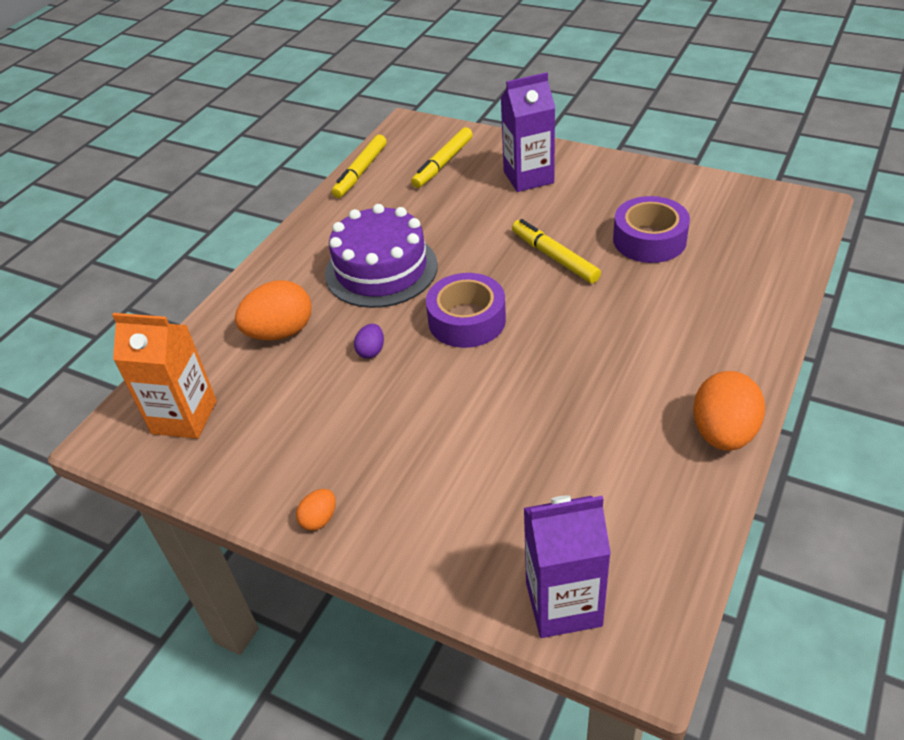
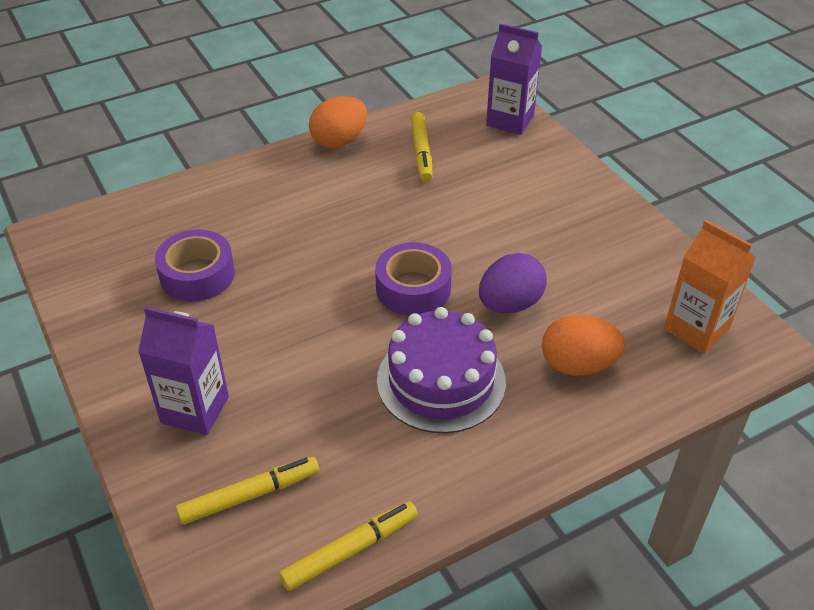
camera: 150 degrees left, 0 degrees up
(319, 519) = (620, 213): orange egg -> none
(371, 351) = (510, 304): purple egg -> purple egg, size x2.05
(554, 257) = (286, 303): yellow marker -> yellow marker (421, 152)

